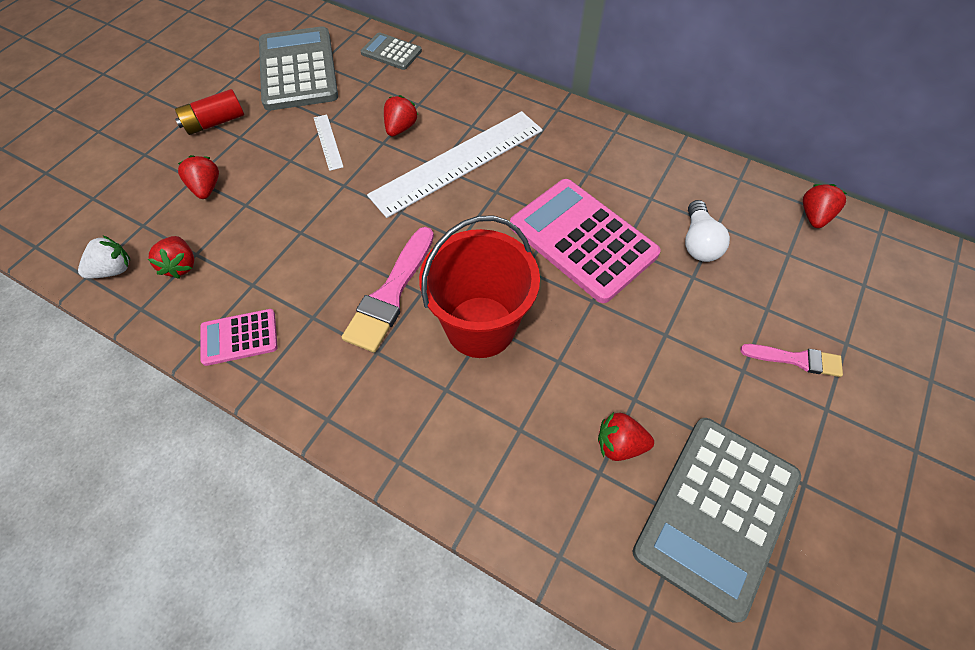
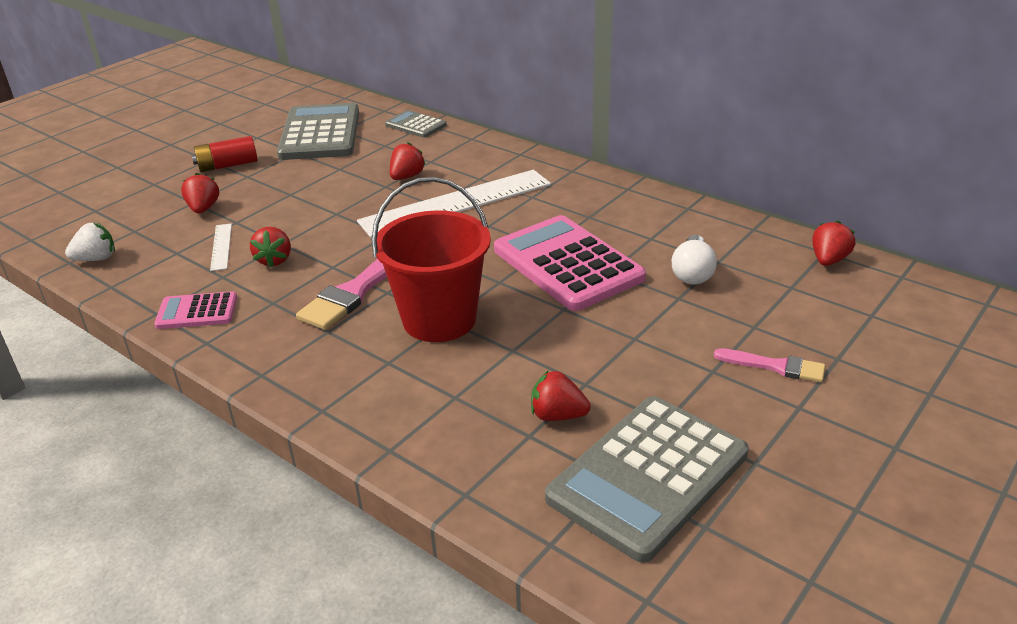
camera: 10 degrees right, 25 degrees down
(181, 265) = (160, 259): red strawberry -> red strawberry (274, 260)
(328, 142) = (332, 183): white ruler -> white ruler (221, 246)

